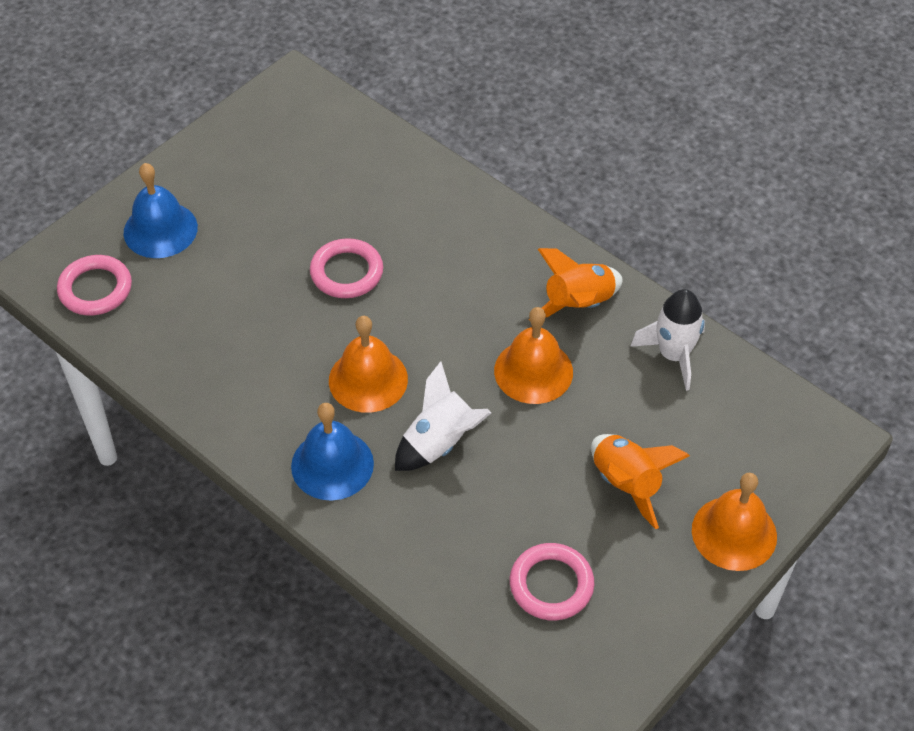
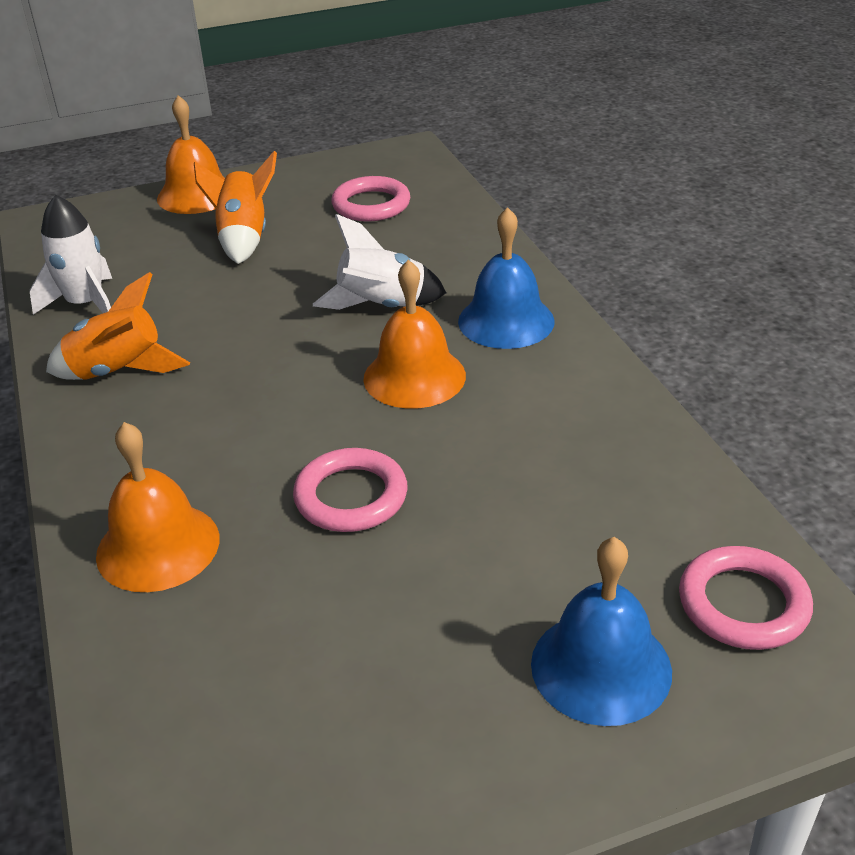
camera: 150 degrees left, 15 degrees down
(533, 371) = (233, 332): orange bell -> orange bell (158, 546)

